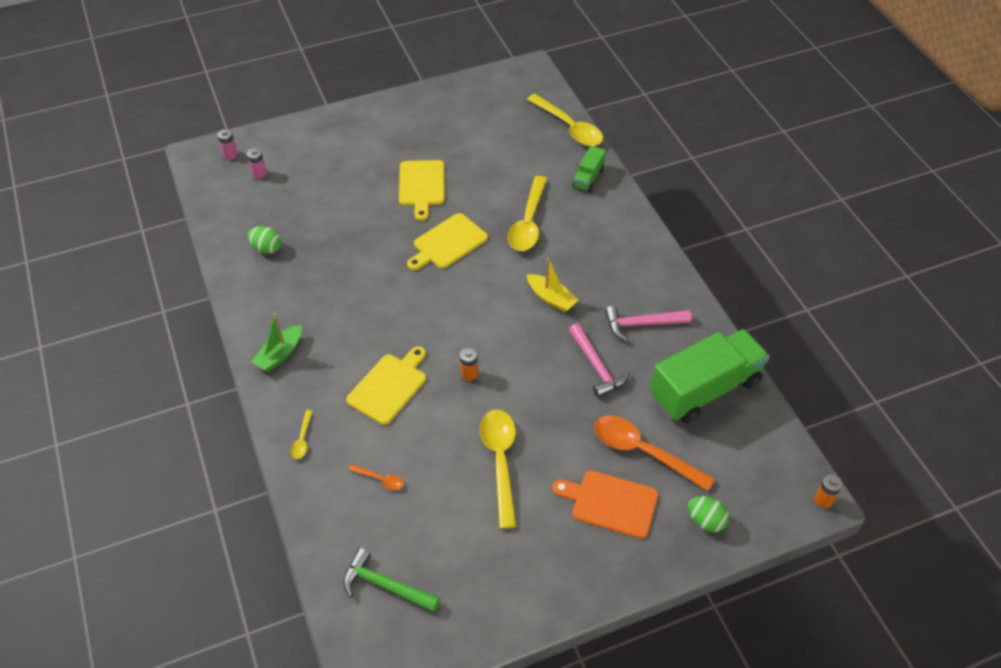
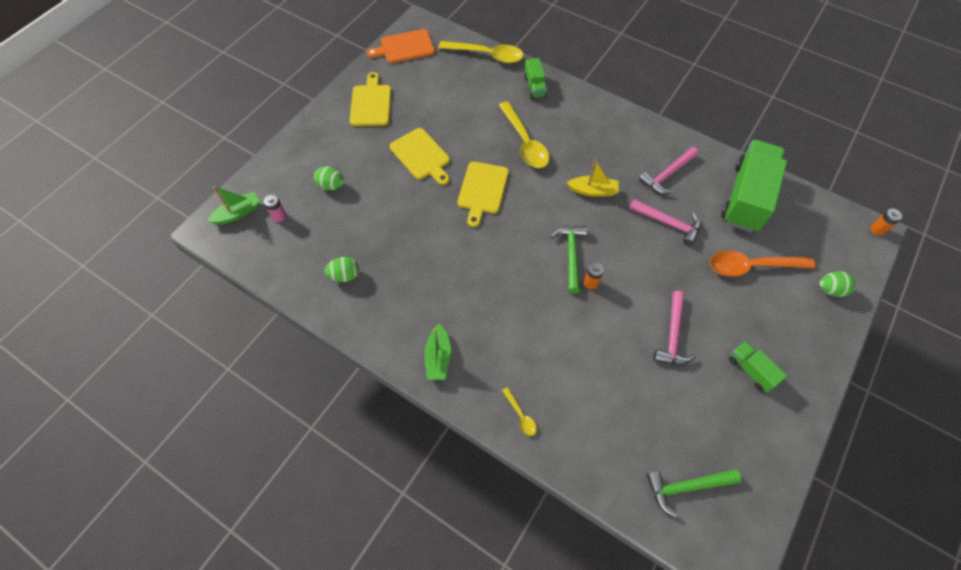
camera: 35 degrees left, 10 degrees up
(230, 155) = (238, 213): pink battery -> green boat
(322, 171) = (331, 185): none -> green egg
(380, 479) = (606, 407): orange spoon -> none
(389, 386) = (544, 329): yellow cutting board -> yellow cutting board (371, 103)
(474, 341) = (571, 255): none -> green hammer
(500, 462) = (672, 335): yellow spoon -> pink hammer
(545, 536) = (751, 370): none -> green truck
(610, 503) = (766, 317): orange cutting board -> orange cutting board (404, 47)

